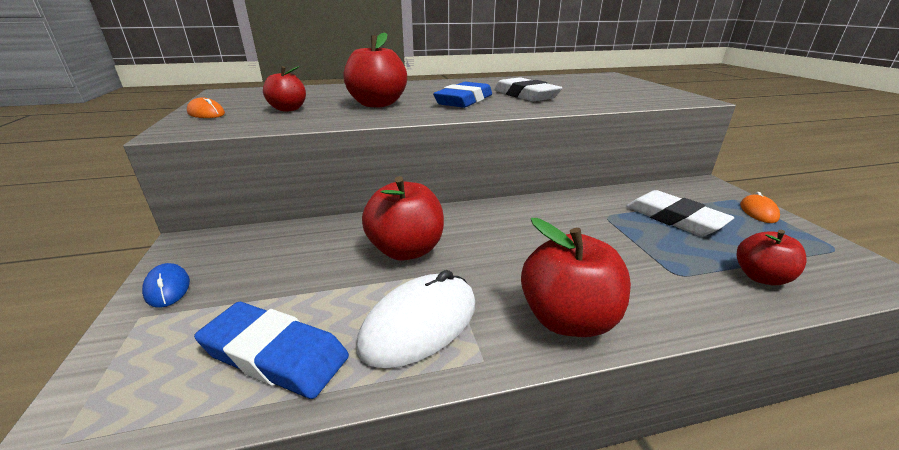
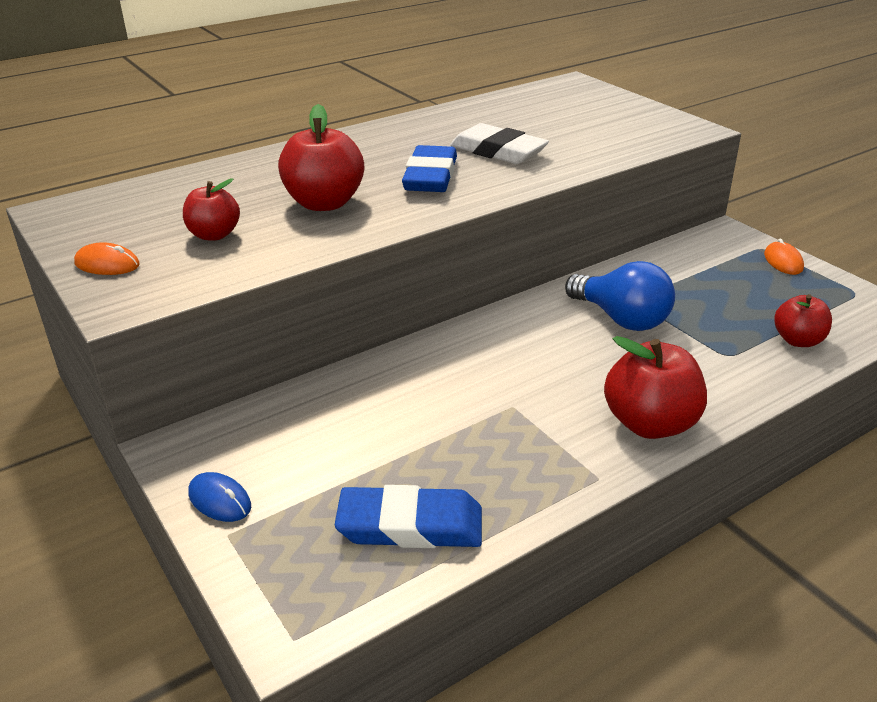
camera: 20 degrees left, 5 degrees up
(406, 250) = (449, 392): red apple -> none
(420, 324) = (522, 463): white mouse -> none
(585, 226) = (621, 319): none -> blue light bulb
(674, 218) = (705, 288): white eraser -> none

